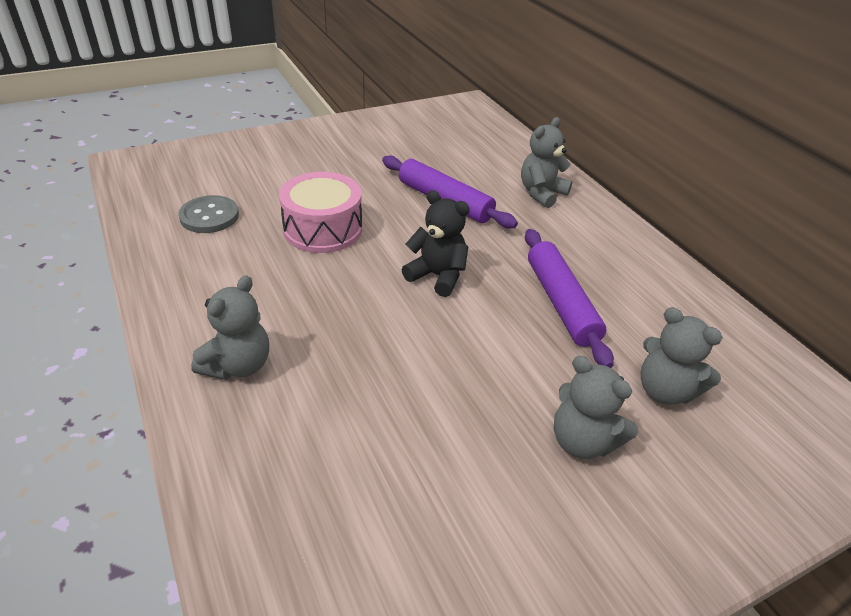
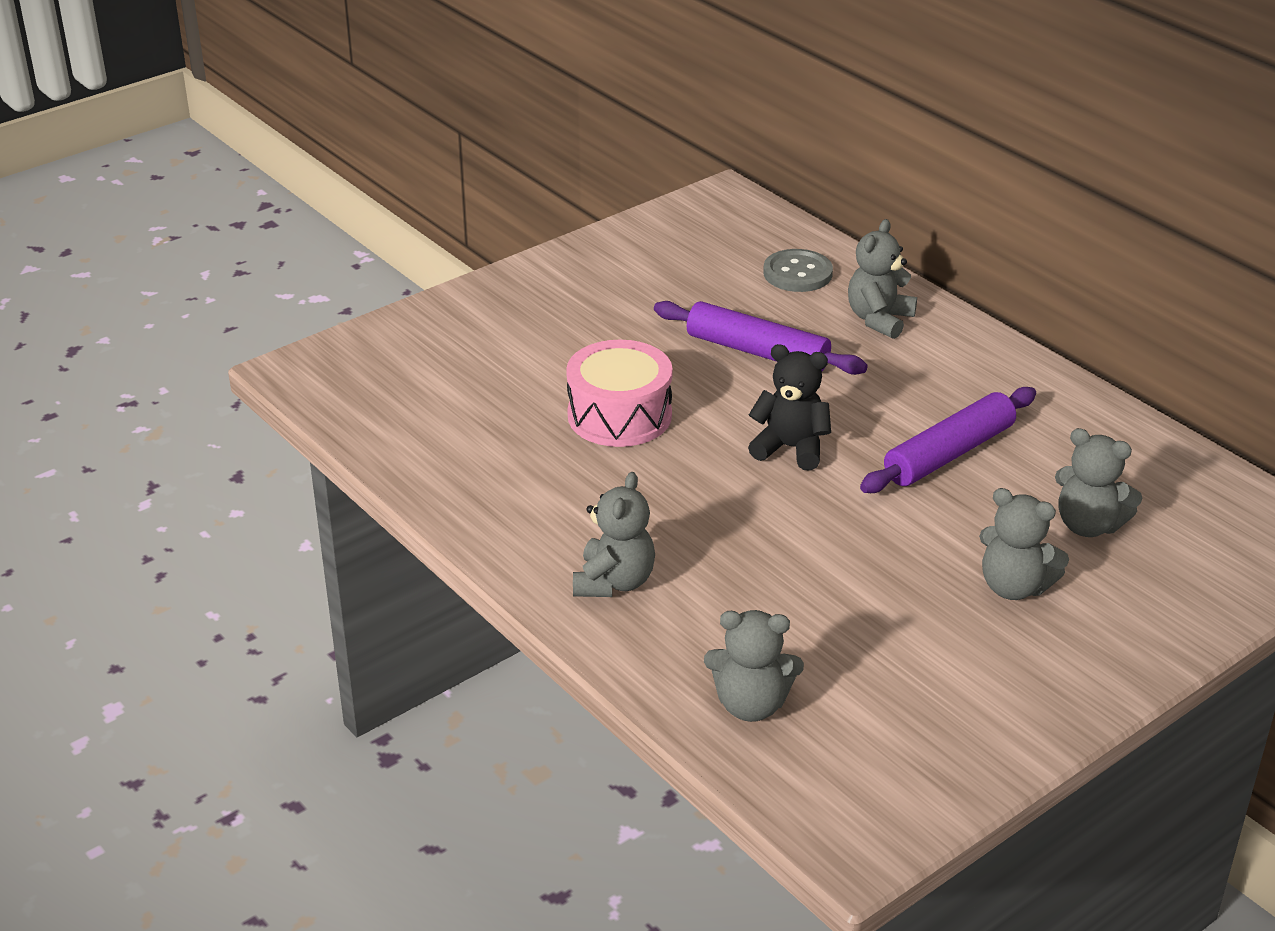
camera: 10 degrees left, 5 degrees down
(209, 216) = (463, 424): grey button -> grey button (797, 273)
(286, 524) = (751, 705): none -> grey teddy bear
(561, 303) = (949, 454): purple rolling pin -> purple rolling pin turned 75 degrees clockwise

